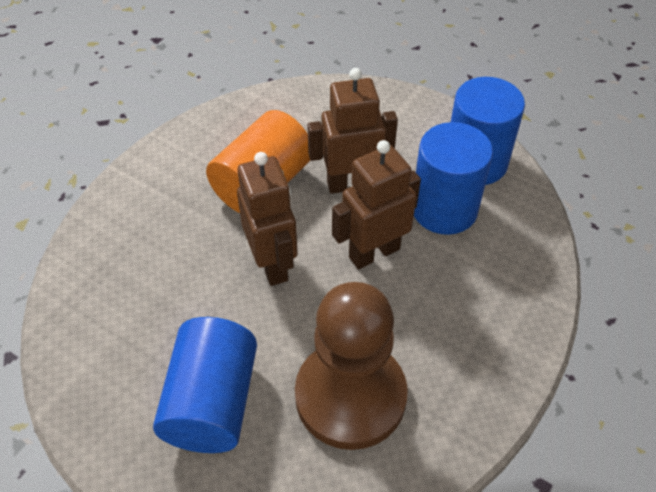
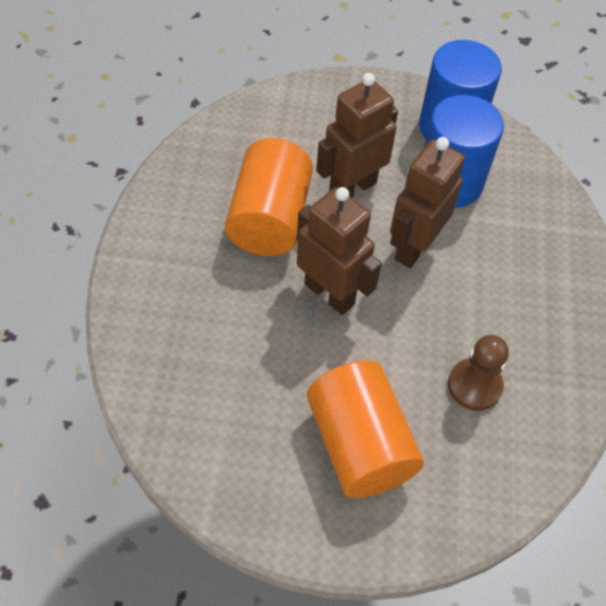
camera: 30 degrees left, 5 degrees up
(212, 402) = (359, 444): blue cylinder -> orange cylinder
(350, 396) = (474, 386): brown pawn -> brown pawn, size x0.50

